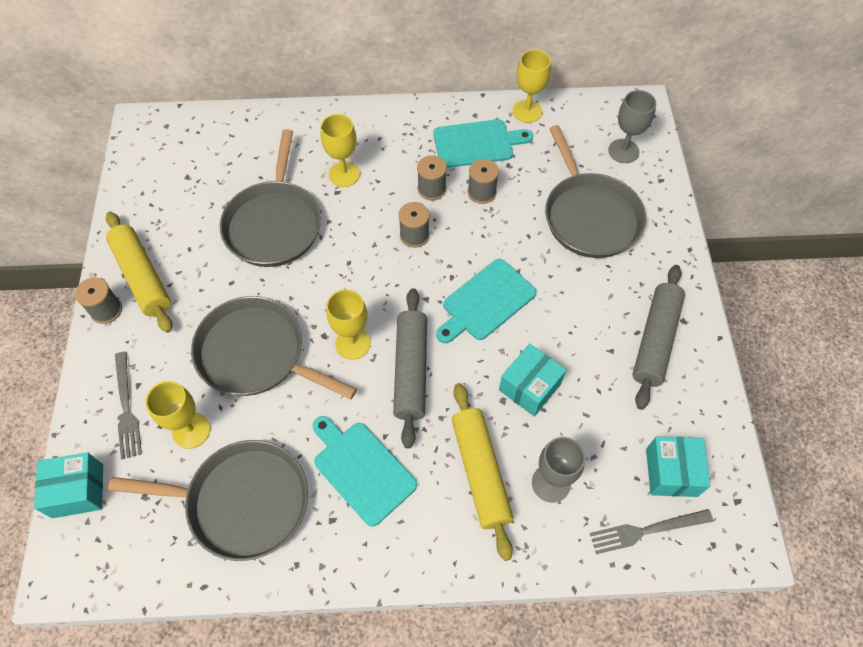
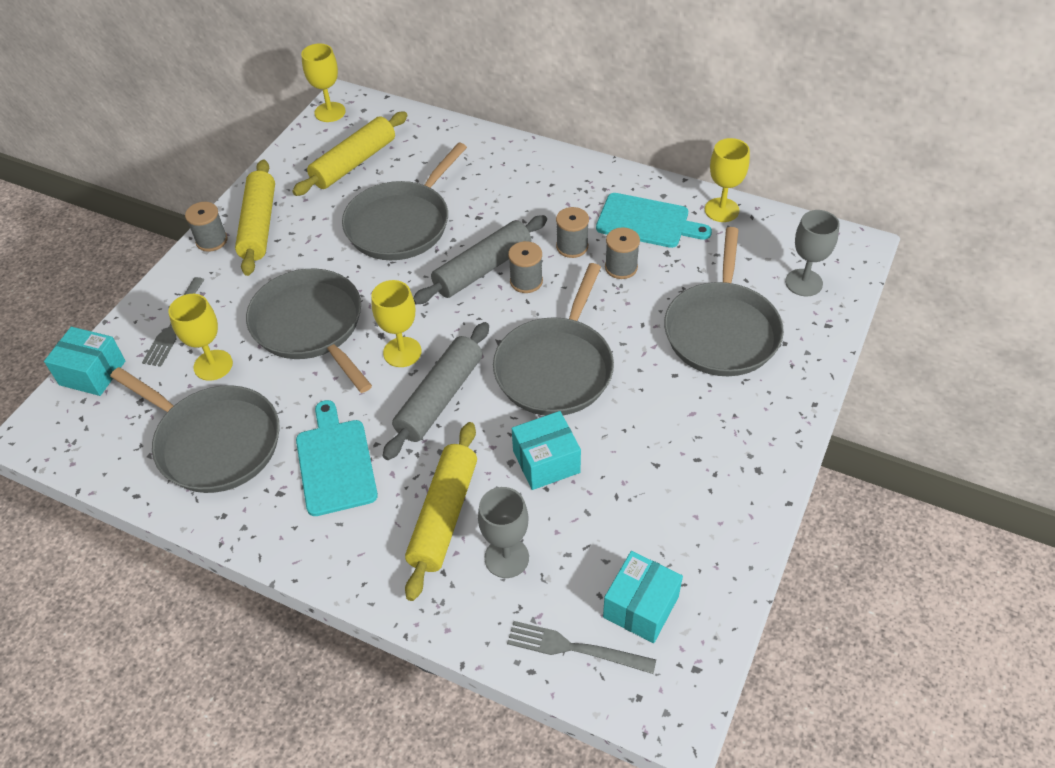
camera: 30 degrees right, 10 degrees down
(192, 181) = (354, 163): none -> yellow rolling pin
(344, 174) = (495, 204): yellow goblet -> yellow goblet (330, 112)
(486, 302) = (556, 367): turquoise cutting board -> grey pan
(655, 340) = (712, 475): grey rolling pin -> grey rolling pin (483, 269)

